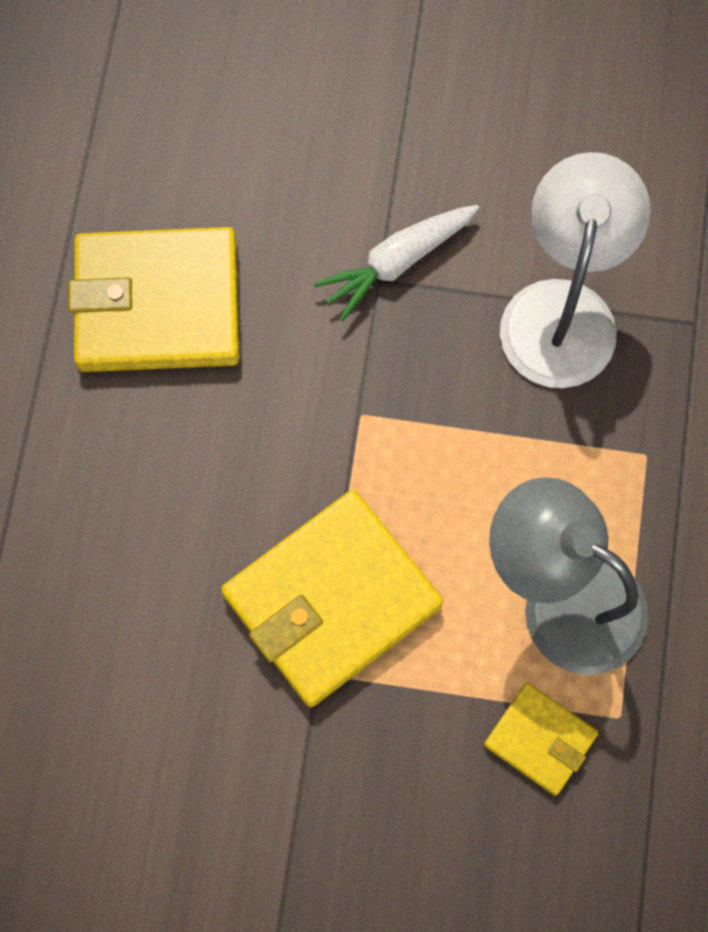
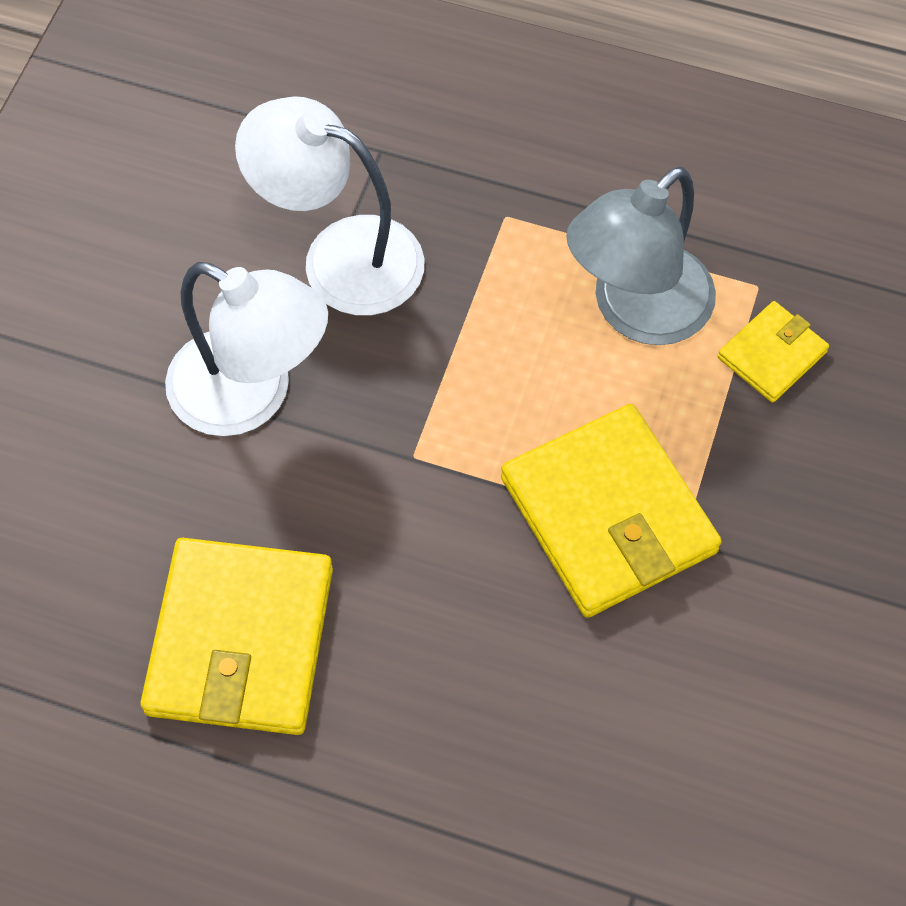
camera: 80 degrees left, 10 degrees down
(397, 262) = (251, 395): white carrot -> white lamp

